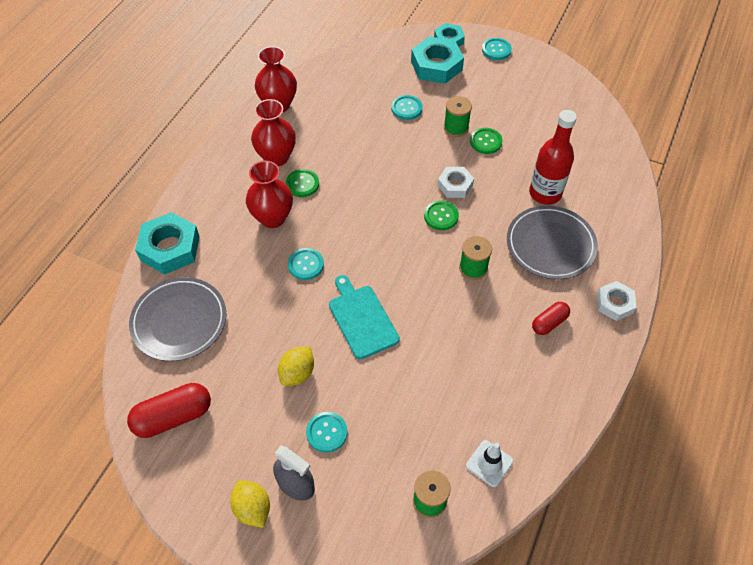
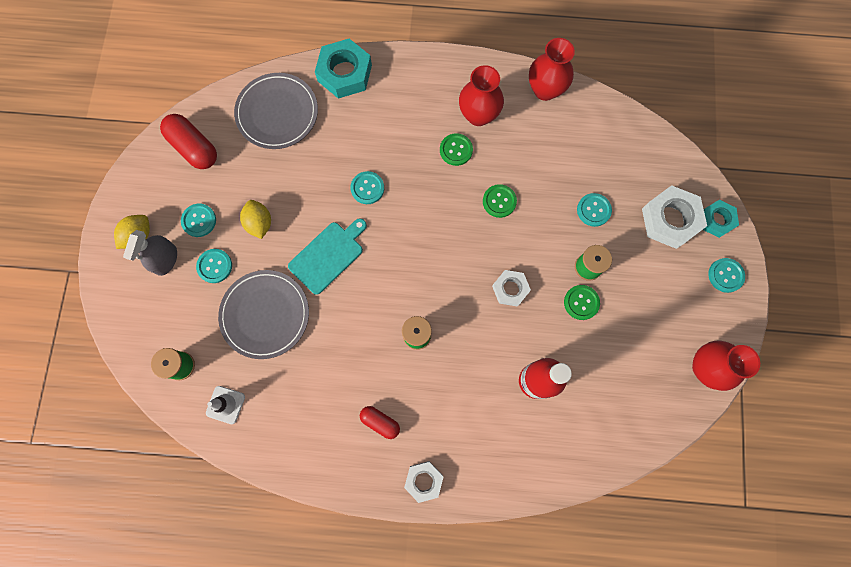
camera: 70 degrees right, 20 degrees up
(265, 435) = (199, 220): none -> turquoise button
(272, 218) = (407, 140): red vase -> red vase (705, 368)
(297, 373) = (259, 223): yellow lemon -> yellow lemon turned 60 degrees clockwise
(436, 66) = (670, 220): turquoise nut -> white nut
(441, 216) = (466, 287): green button -> green button (499, 201)
(550, 245) = (471, 402): grey plate -> grey plate (265, 315)

